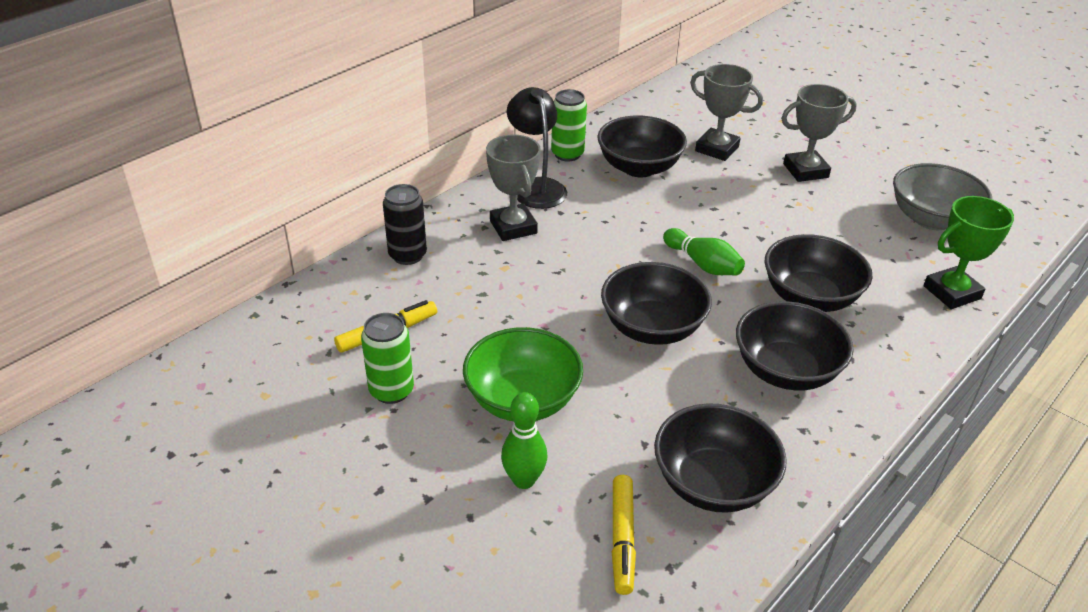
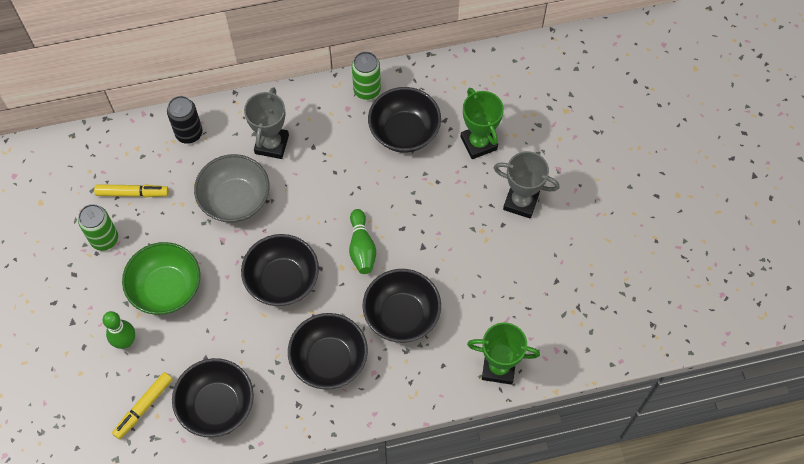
camera: 35 degrees right, 25 degrees up
(536, 187) = (318, 113): black lamp -> none
(717, 149) = (479, 143): grey trophy -> green trophy
(931, 219) = (560, 300): grey bowl -> grey bowl (235, 200)

